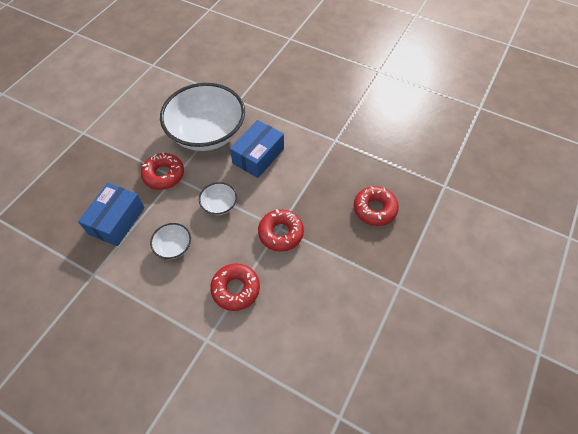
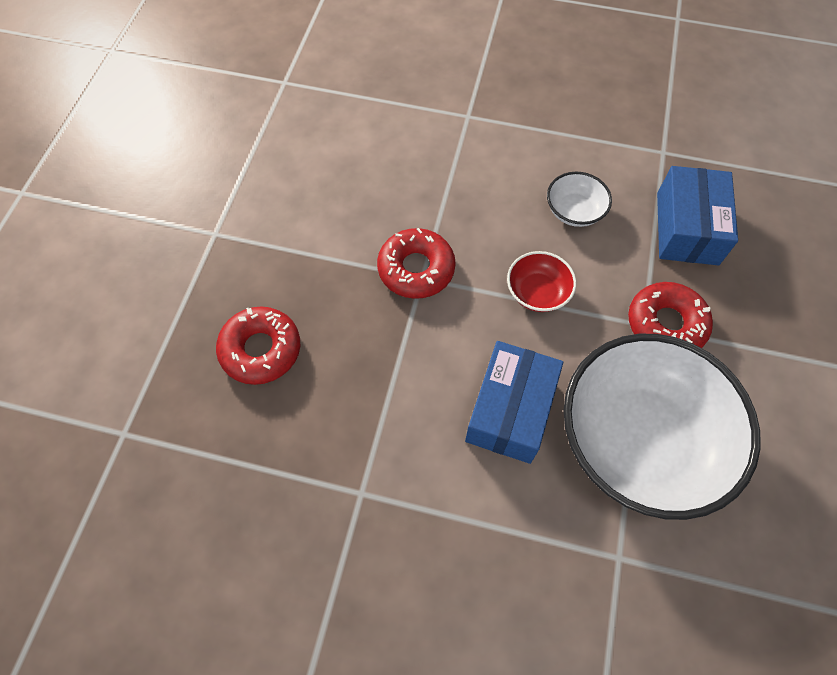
camera: 165 degrees right, 5 degrees up
(219, 205) = (537, 292): white bowl -> red bowl
(235, 289) = (455, 177): red donut -> none

